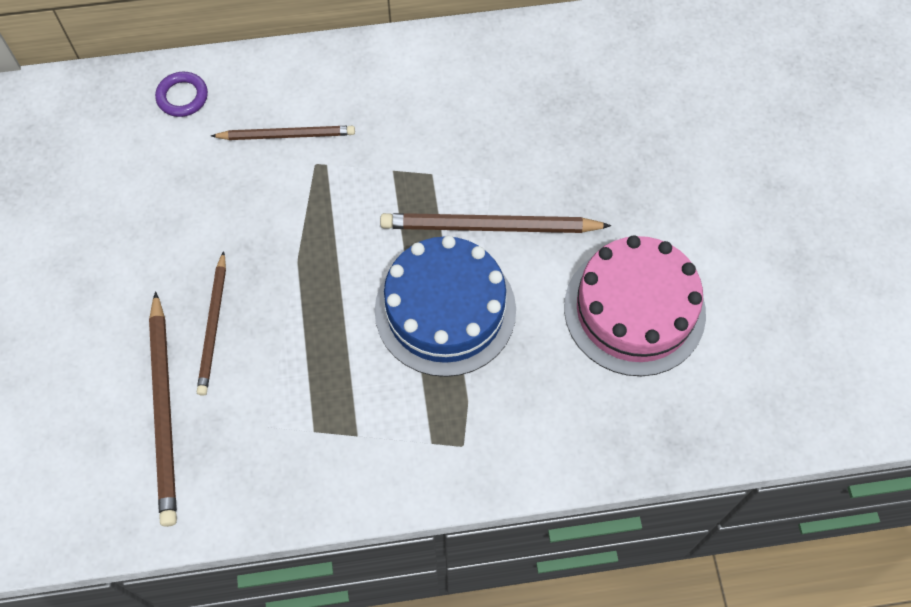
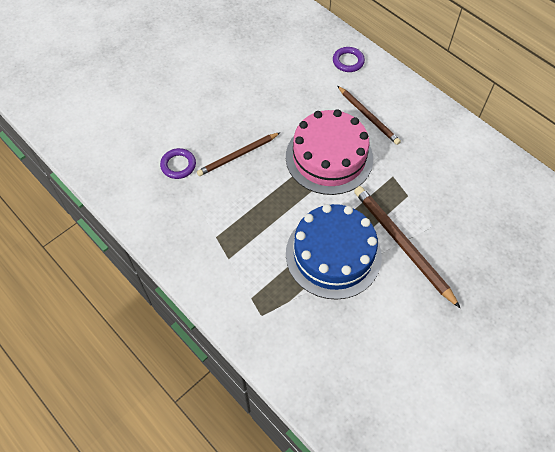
camera: 55 degrees right, 5 degrees down
(164, 411) = (178, 165): brown pencil -> purple ring
(634, 310) = (419, 357): pink cake -> pink cake (329, 157)

